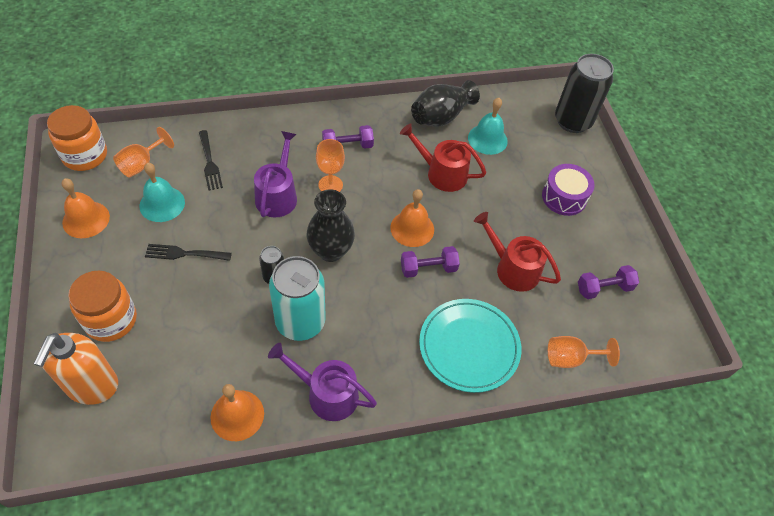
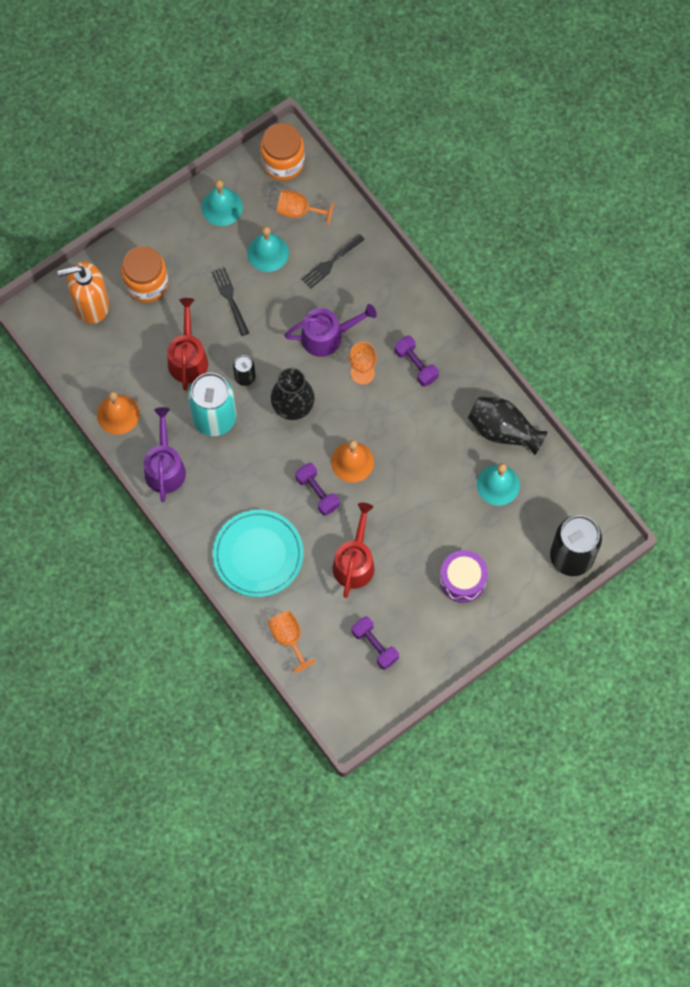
camera: 70 degrees right, 15 degrees up
(86, 219) = (222, 207): orange bell -> turquoise bell
(442, 173) = (430, 461): red watering can -> red watering can (188, 358)

